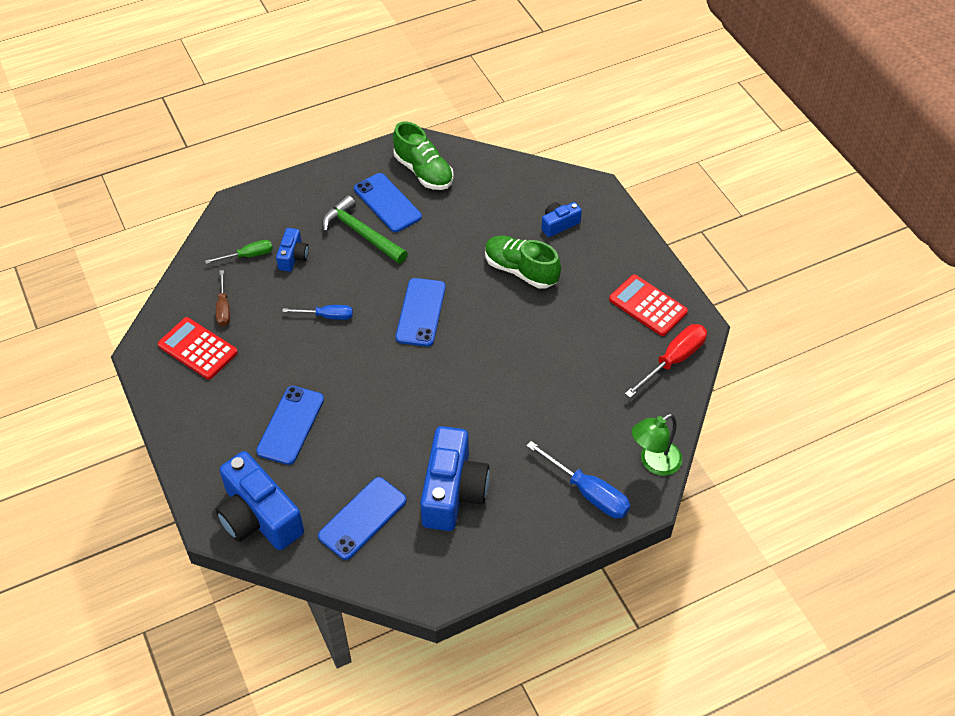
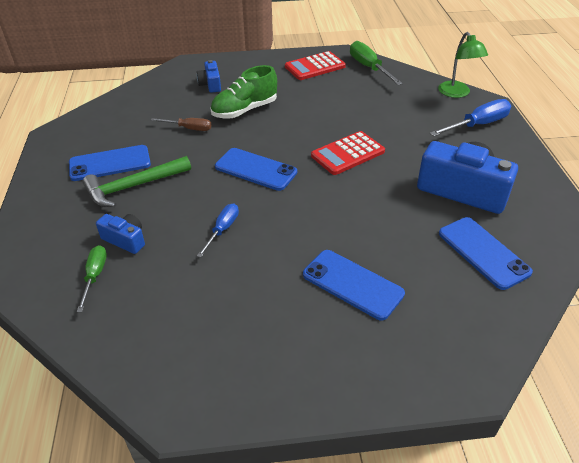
camera: 70 degrees left, 10 degrees down
(197, 349) = (204, 349): red calculator -> red calculator (348, 154)
(223, 308) = (157, 312): brown screwdriver -> brown screwdriver (189, 128)
(259, 517) = (469, 334): blue camera -> none
(423, 171) = (92, 136): green shoe -> none
(673, 360) = (369, 68): red screwdriver -> green screwdriver

